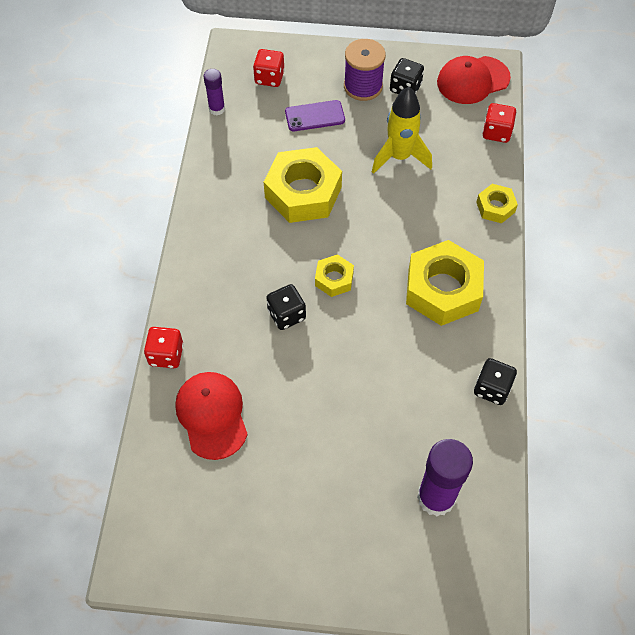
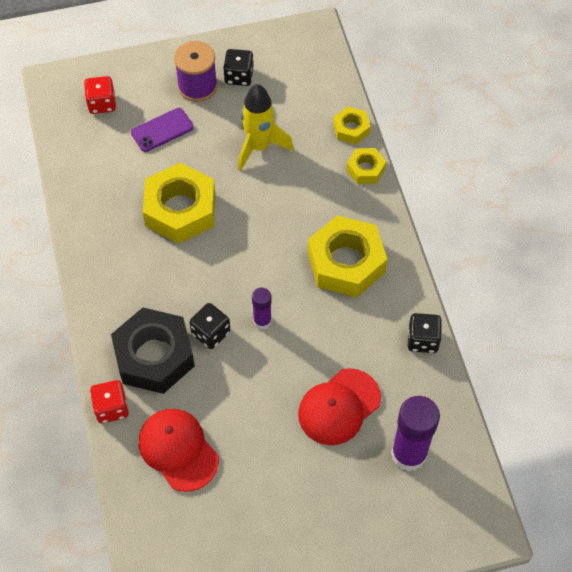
camera: 20 degrees left, 0 degrees up
(217, 109) = (62, 151): purple glue stick -> purple glue stick (262, 321)
(225, 319) = (154, 356): none -> black nut
(334, 279) = (242, 285): yellow nut -> yellow nut (351, 129)
(472, 80) = (300, 50): red cap -> red cap (339, 407)
(496, 132) = (341, 96): red dice -> none

